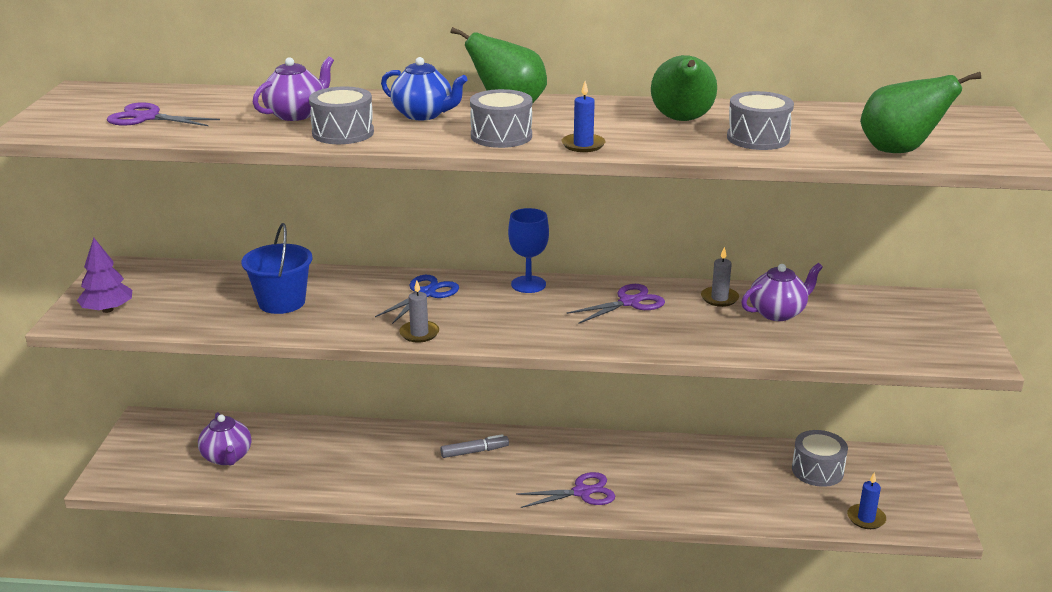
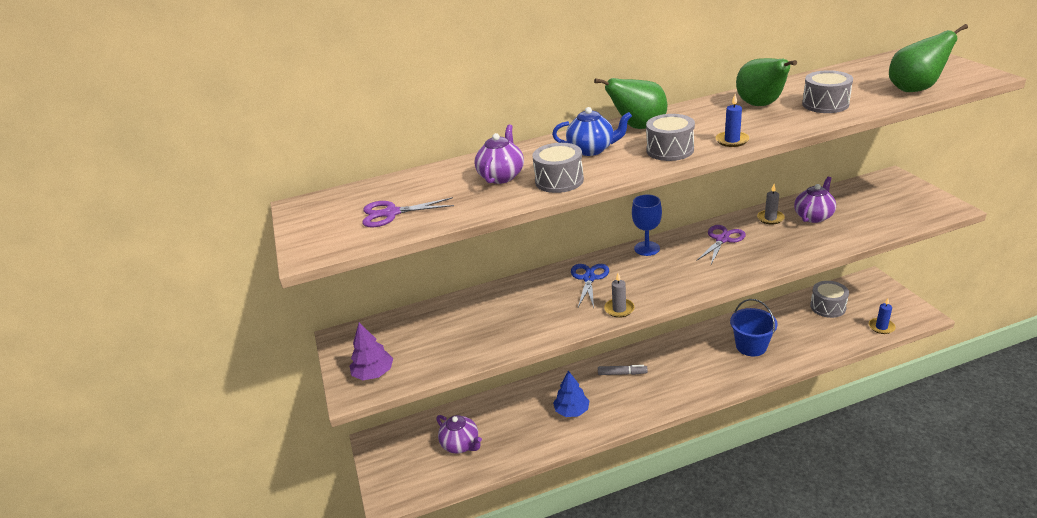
camera: 20 degrees left, 5 degrees up
(281, 302) = (498, 320): blue bucket -> blue bucket (751, 346)
(377, 469) = (572, 411): none -> blue tree
(474, 451) = (622, 373): grey marker -> grey marker turned 45 degrees clockwise
(582, 492) = (713, 375): purple scissors -> none

